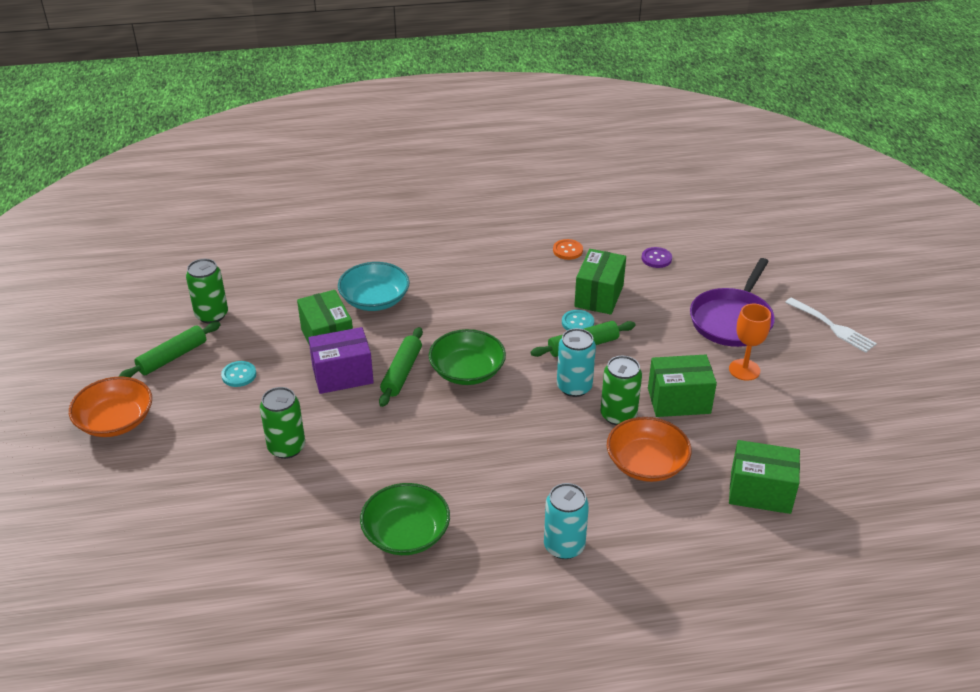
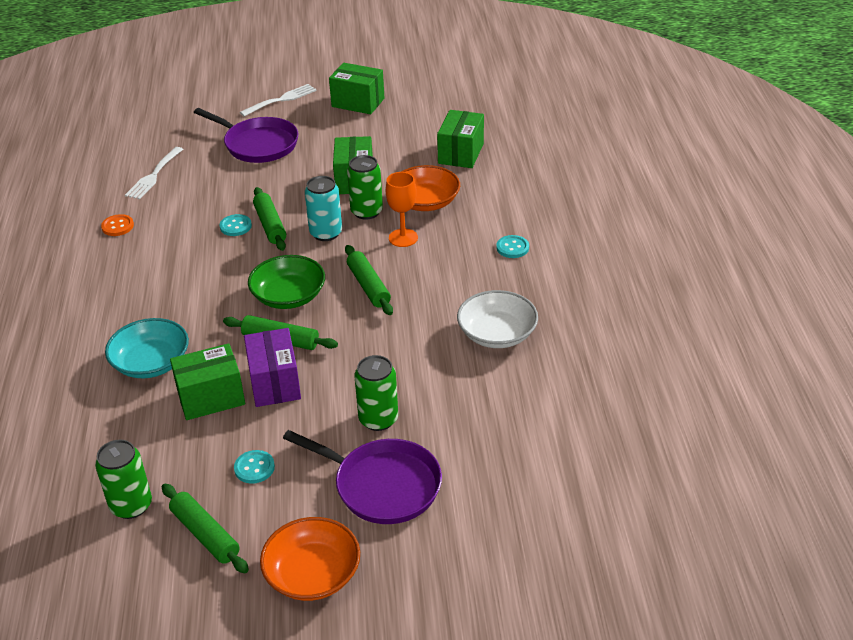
camera: 85 degrees left, 0 degrees up
(202, 456) = (382, 485): none -> purple pan
(406, 533) = (497, 334): green bowl -> white bowl
(485, 426) = (368, 286): none -> green rolling pin
(564, 546) = (512, 248): turquoise can -> turquoise button
(599, 296) = (199, 212): green box -> green box (358, 102)
(656, 258) = (154, 175): purple button -> white fork
(744, 370) = (323, 145): orange goblet -> orange goblet (403, 238)

